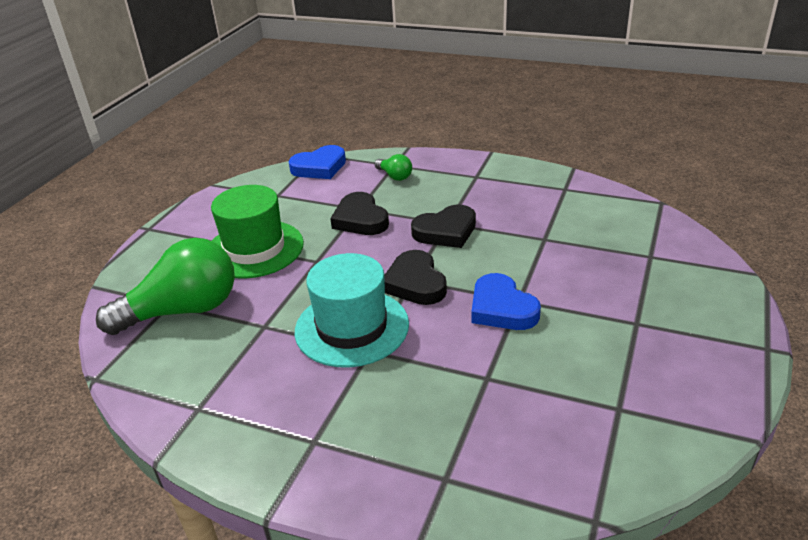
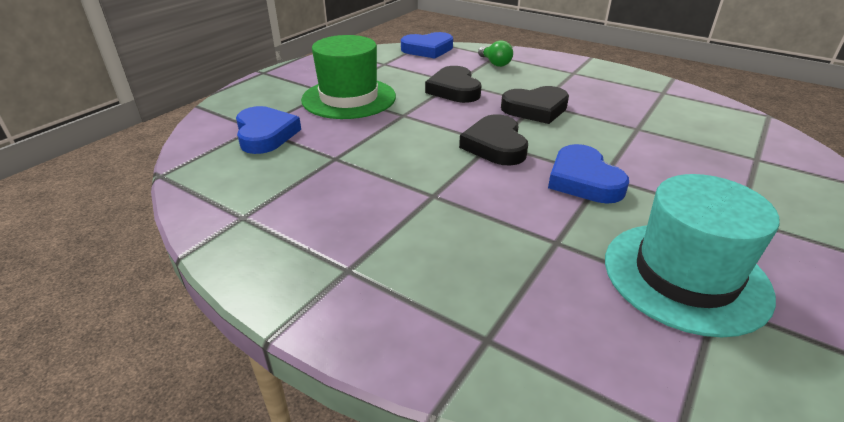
camera: 10 degrees right, 0 degrees up
(183, 310) = (265, 134): green light bulb -> blue heart
(352, 327) = (420, 172): turquoise hat -> turquoise hat (685, 276)

